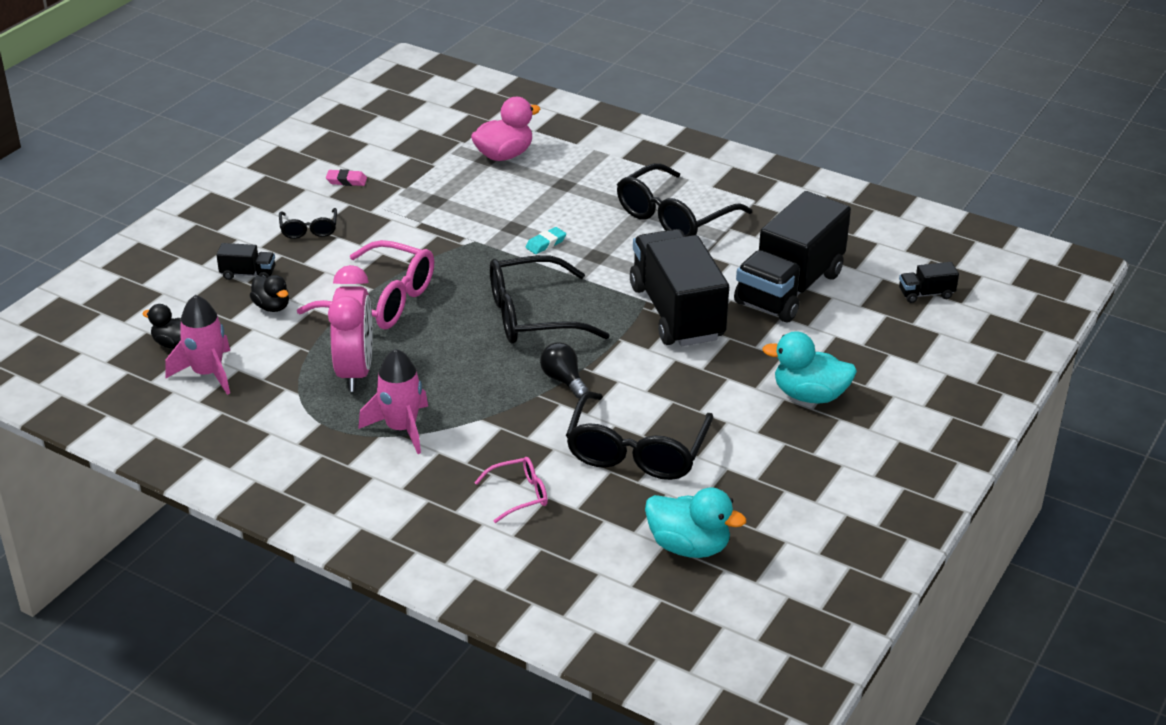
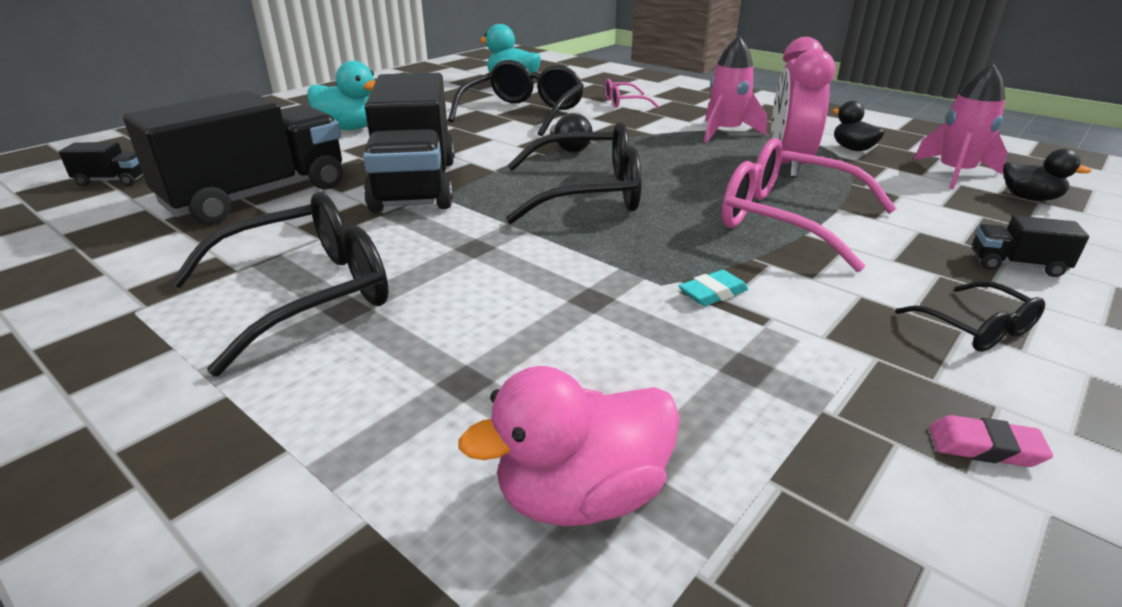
camera: 170 degrees left, 5 degrees down
(272, 307) = (937, 224): black duck -> black duck (852, 149)
(309, 230) = (976, 328): black glasses -> black glasses turned 150 degrees clockwise
(545, 244) = (544, 270): turquoise eraser -> turquoise eraser (713, 293)

